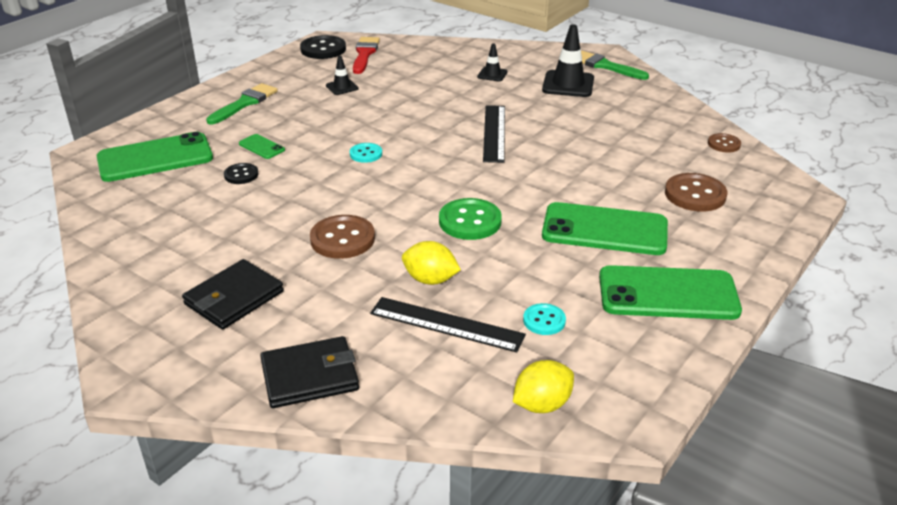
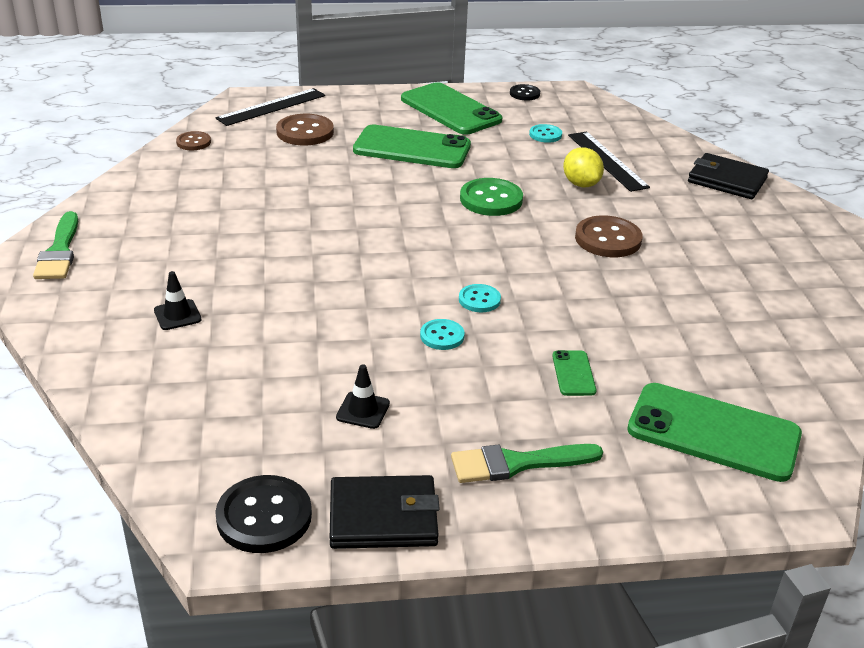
camera: 135 degrees left, 0 degrees up
(234, 298) = (740, 244): black wallet -> black wallet (383, 516)
(241, 175) = (632, 349): black button -> black button (524, 94)
(356, 128) = (442, 336): none -> turquoise button
(364, 54) = (232, 459): red brush -> none
(494, 133) = (328, 250): black ruler -> black ruler (271, 107)
(542, 404) = (608, 113): yellow lemon -> none
(568, 84) = (147, 255): black traffic cone -> none
(604, 230) = (412, 148): green phone -> green phone turned 45 degrees counterclockwise

